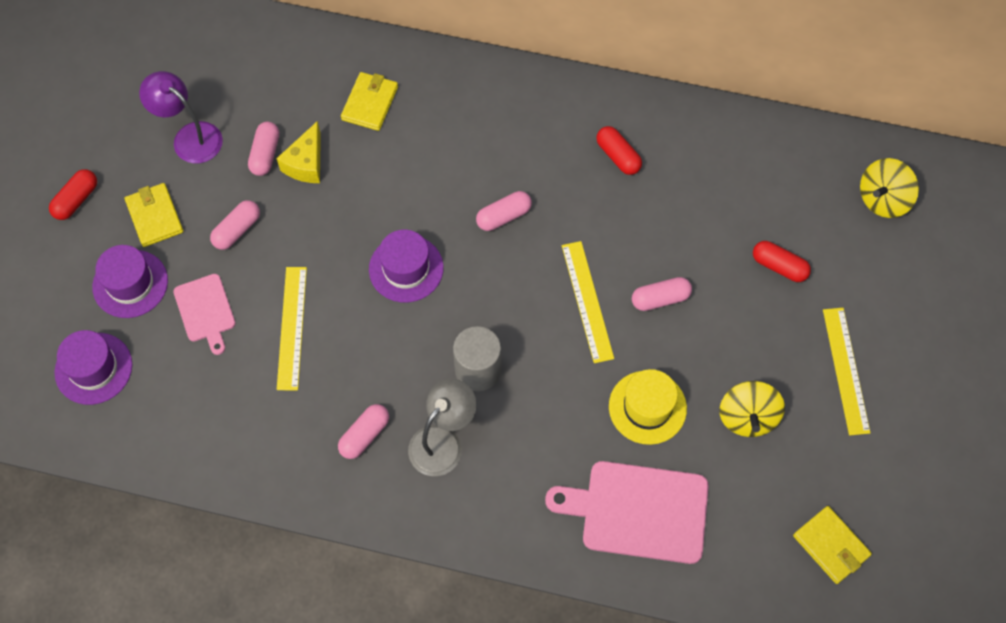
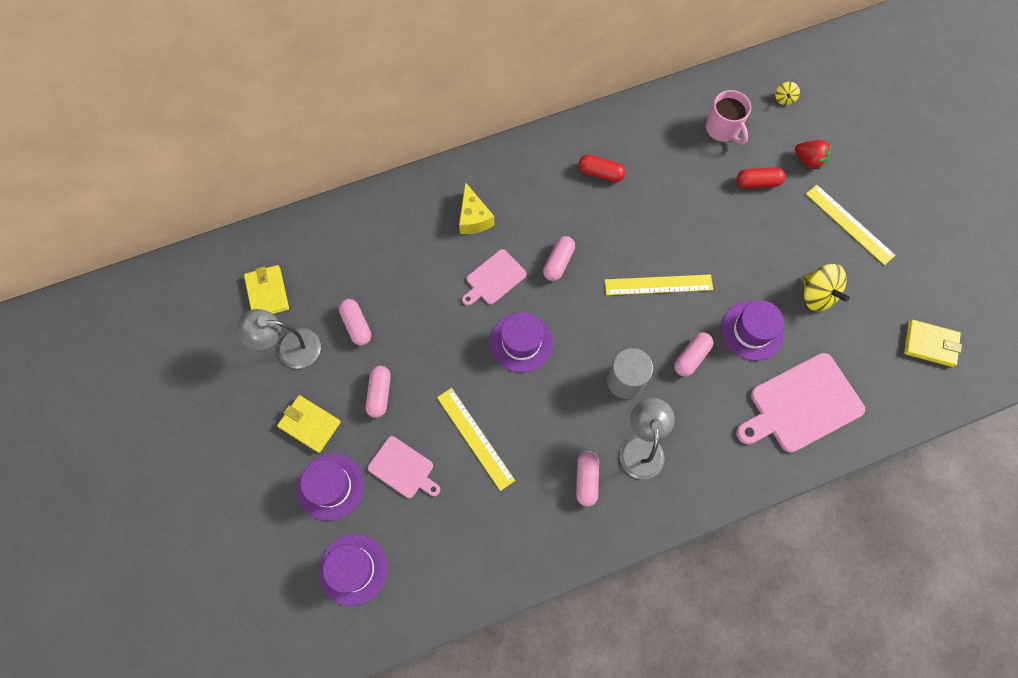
camera: 35 degrees left, 5 degrees up
(76, 200) = (239, 451): red capsule -> none
(190, 137) = (289, 348): purple lamp -> grey lamp
(306, 163) = (391, 313): yellow cheese -> yellow cheese (474, 218)
(370, 103) = (403, 241): yellow wallet -> yellow wallet (267, 293)
(428, 192) = (494, 278): none -> pink cutting board
(587, 301) = (658, 285): yellow ruler -> yellow ruler turned 45 degrees counterclockwise
(647, 407) = (752, 331): yellow hat -> purple hat
(660, 299) = (703, 252): pink capsule -> pink capsule (691, 357)
(787, 190) = (723, 129): none -> pink mug
(856, 278) = (808, 160): none -> red strawberry
(883, 199) = (784, 99): yellow spinning top -> yellow spinning top, size x0.51

